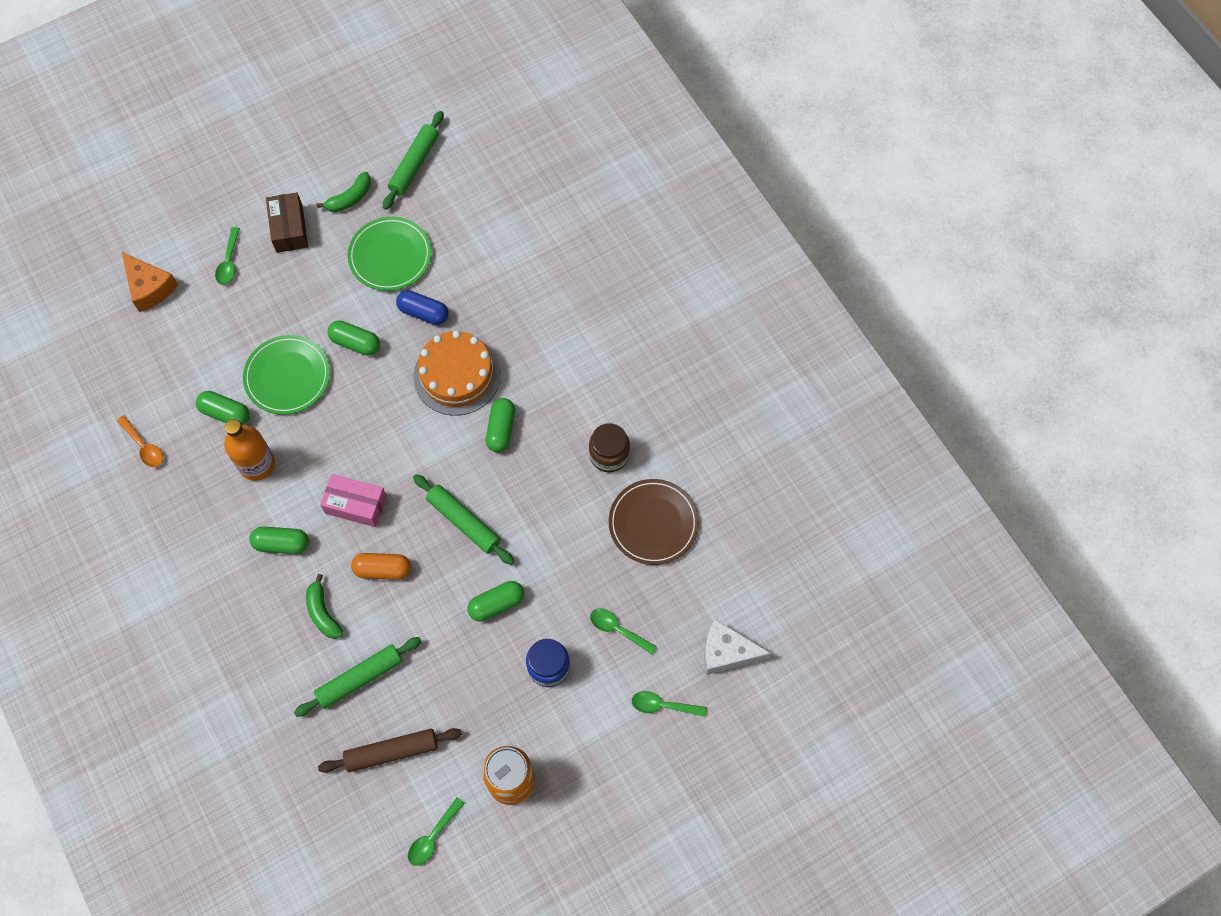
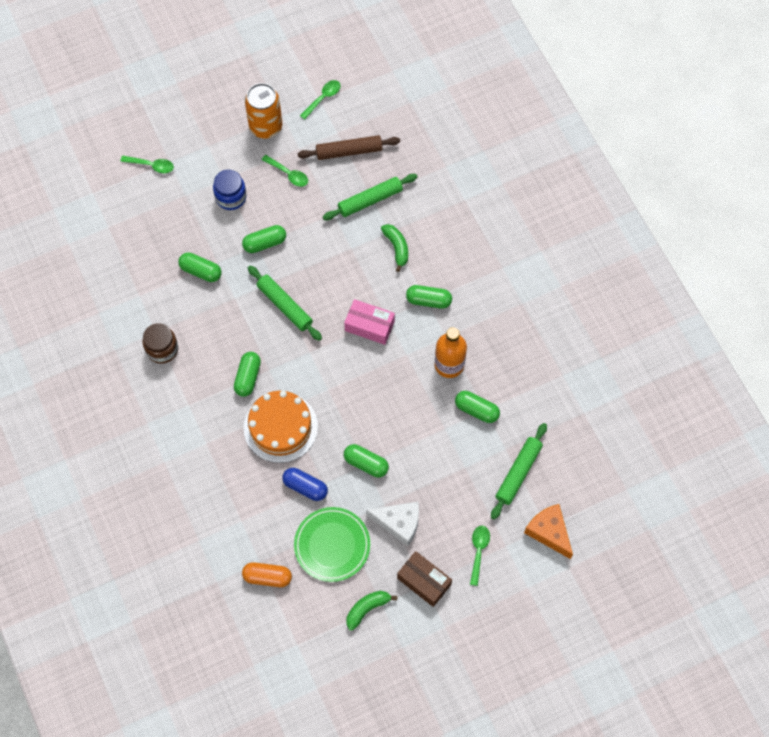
camera: 175 degrees left, 0 degrees up
(144, 446) = (543, 387): orange spoon -> none
(287, 376) = (425, 438): green plate -> none
(289, 228) = (424, 581): brown box -> brown box turned 45 degrees counterclockwise
(383, 569) = (350, 275): orange capsule -> orange capsule (267, 577)
(414, 164) = (304, 641): green rolling pin -> green rolling pin (518, 473)
(575, 559) = (201, 271): none -> green capsule
(618, 629) = (176, 218): green spoon -> green spoon (288, 174)
(653, 523) = (136, 293): brown plate -> none
(727, 652) = (98, 197): white cheese -> white cheese (399, 523)

